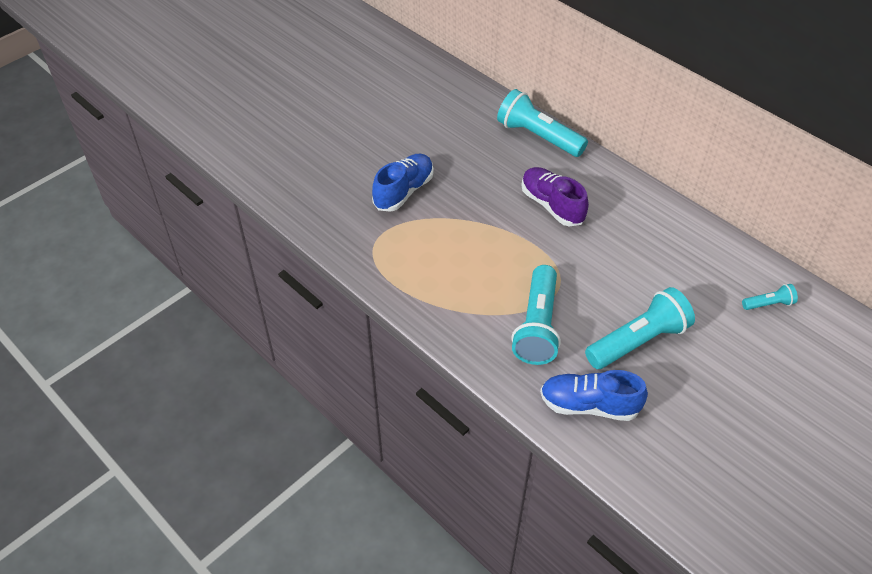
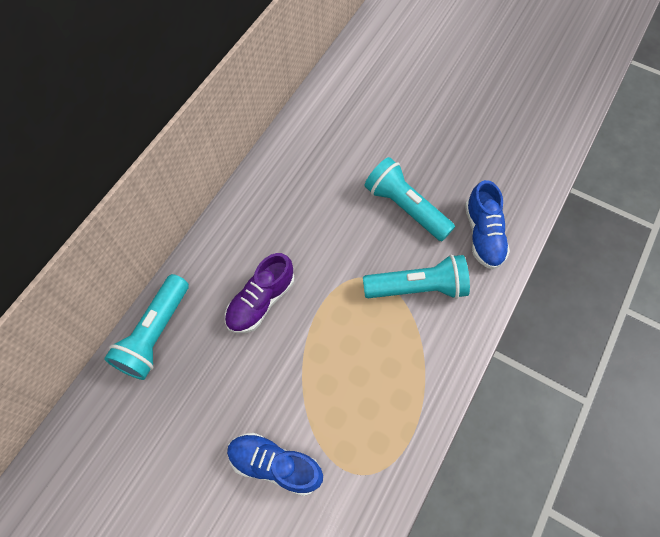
camera: 105 degrees left, 15 degrees up
(768, 304) = (335, 121): turquoise flashlight -> none

